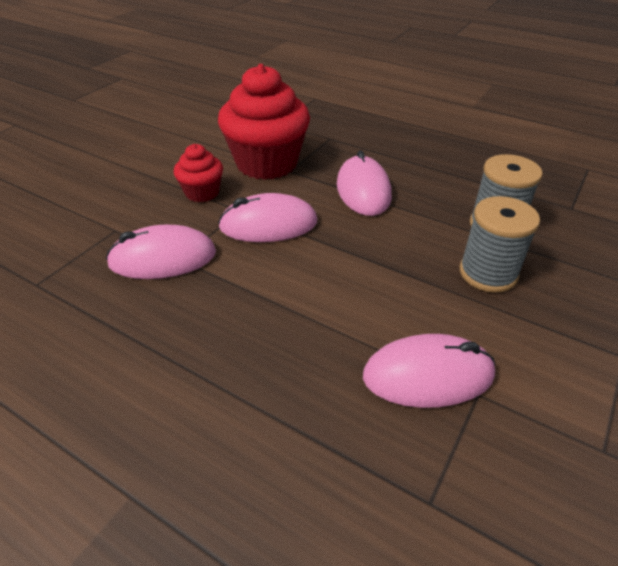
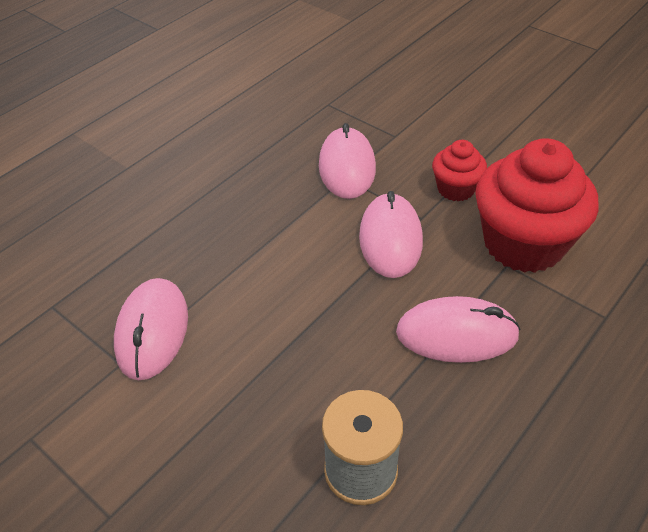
camera: 100 degrees right, 5 degrees up
(488, 273) = (269, 426): grey spool -> none

